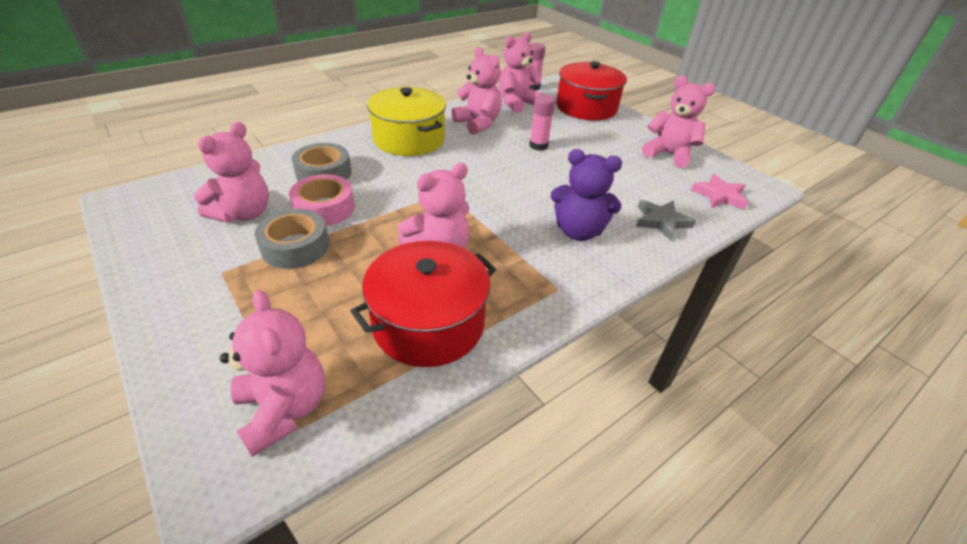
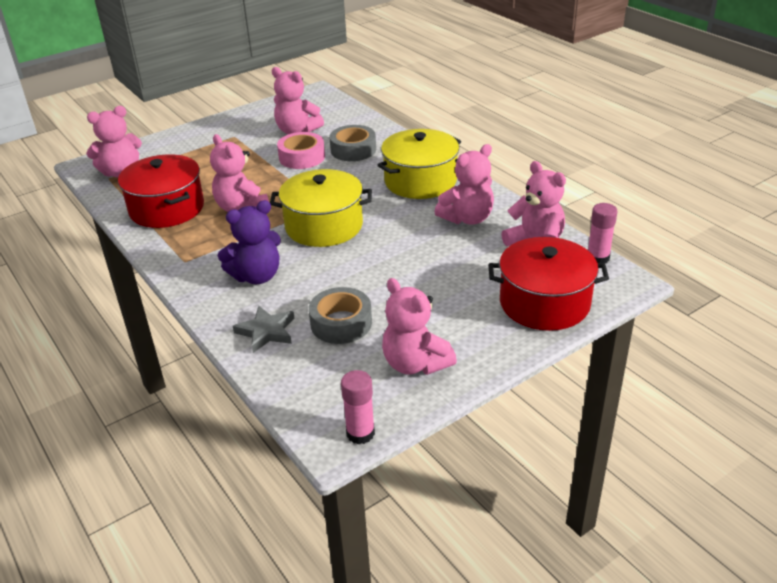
camera: 95 degrees right, 5 degrees down
(295, 246) = (256, 154): grey tape -> grey tape (341, 323)
(485, 192) = (324, 226): none -> yellow pot
(538, 145) = (421, 258): pink glue stick -> pink glue stick (360, 433)
(578, 231) = (257, 276): purple teddy bear -> purple teddy bear turned 135 degrees counterclockwise
(669, 154) = (415, 364): pink teddy bear -> pink teddy bear turned 105 degrees clockwise
(719, 195) = (314, 390): pink star -> none

